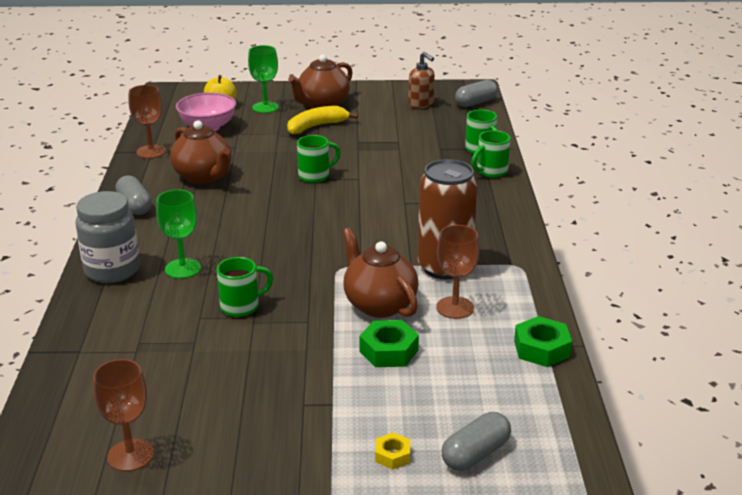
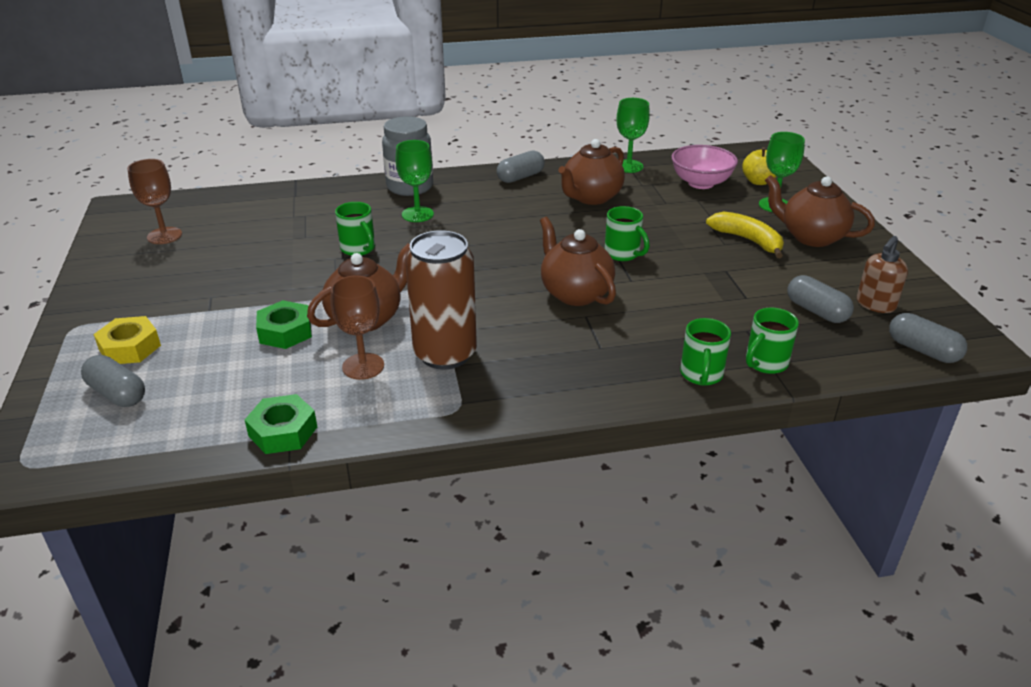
camera: 80 degrees right, 5 degrees up
(151, 152) = (628, 166): brown goblet -> green goblet
(370, 203) = (575, 293): none -> brown teapot
(392, 455) = (130, 348): yellow nut -> yellow nut, size x1.71
(423, 123) = (816, 311): none -> grey capsule
(490, 172) = (701, 375): green mug -> green mug turned 120 degrees counterclockwise

